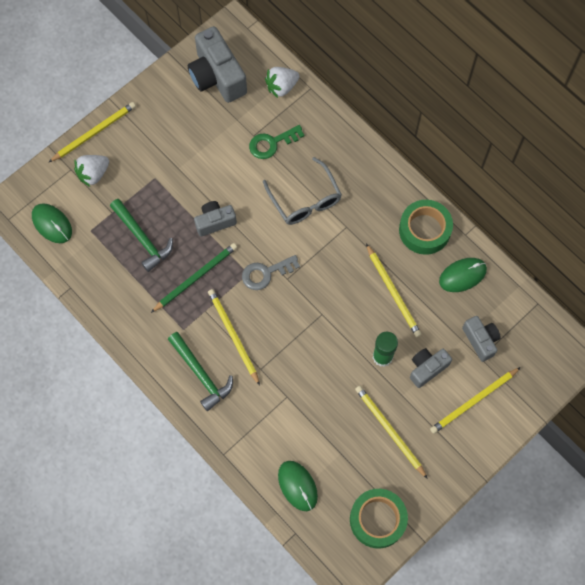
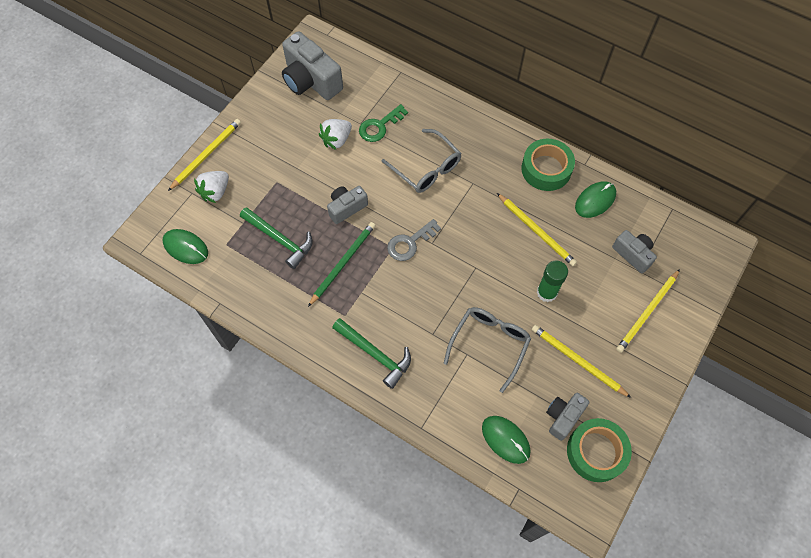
camera: 15 degrees left, 5 degrees down
(233, 335) = (396, 309): yellow pencil -> none
(281, 87) = (374, 76): white strawberry -> white strawberry (336, 140)
(311, 392) = (489, 344): none -> grey glasses
(427, 368) = (592, 293): grey camera -> grey camera (563, 417)

